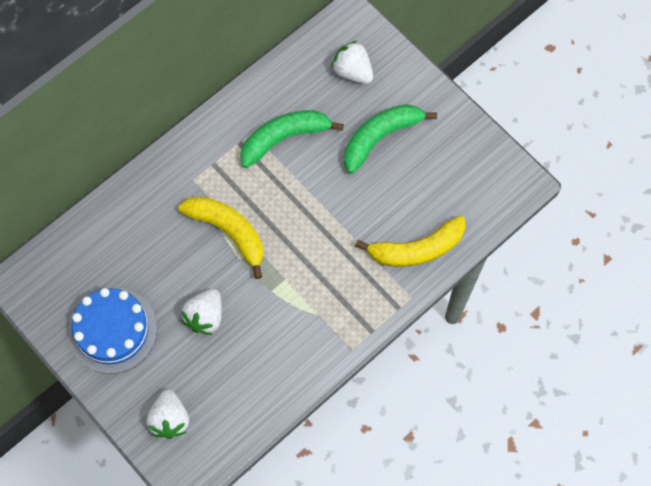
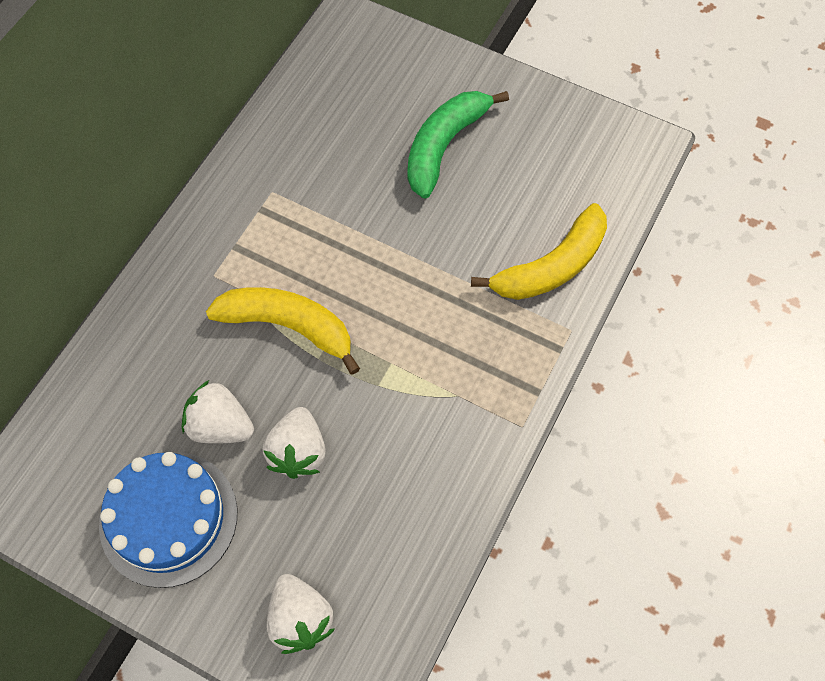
camera: 20 degrees left, 5 degrees down
(284, 138) = (319, 185): green banana -> none
(352, 71) = (376, 80): white strawberry -> white strawberry (220, 426)

